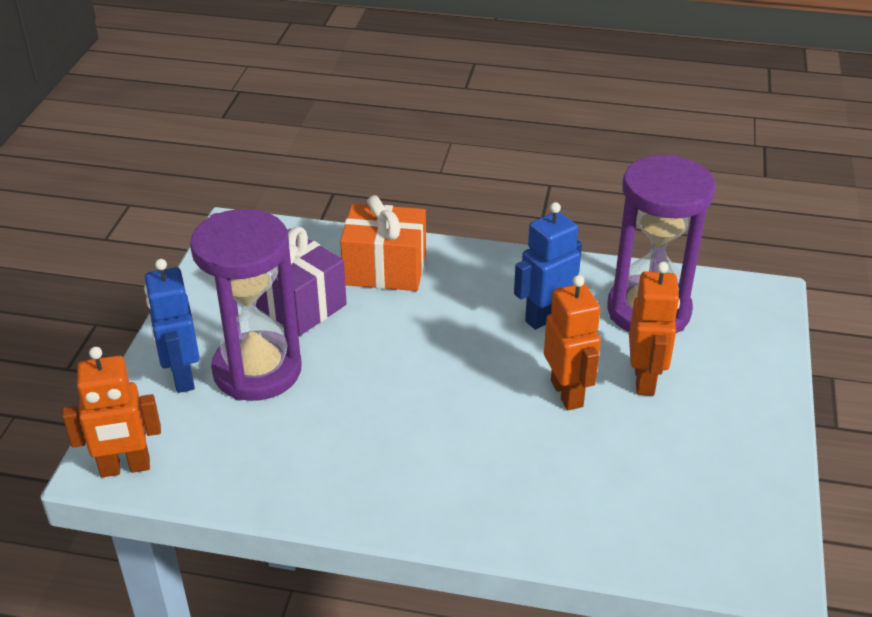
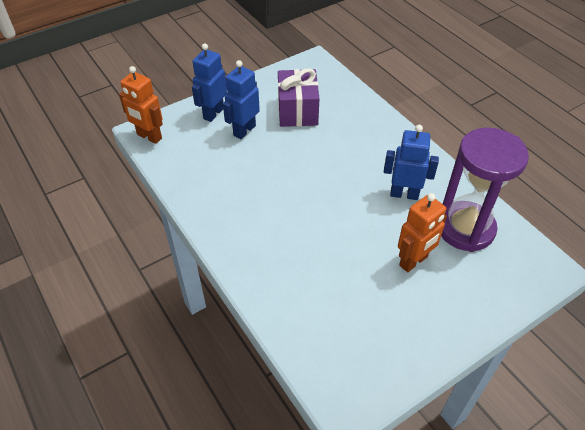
camera: 45 degrees right, 10 degrees up
(257, 370) = (244, 130): purple hourglass -> blue robot
(385, 269) = (357, 119): orange gift -> none
(567, 393) = (364, 238): orange robot -> none

